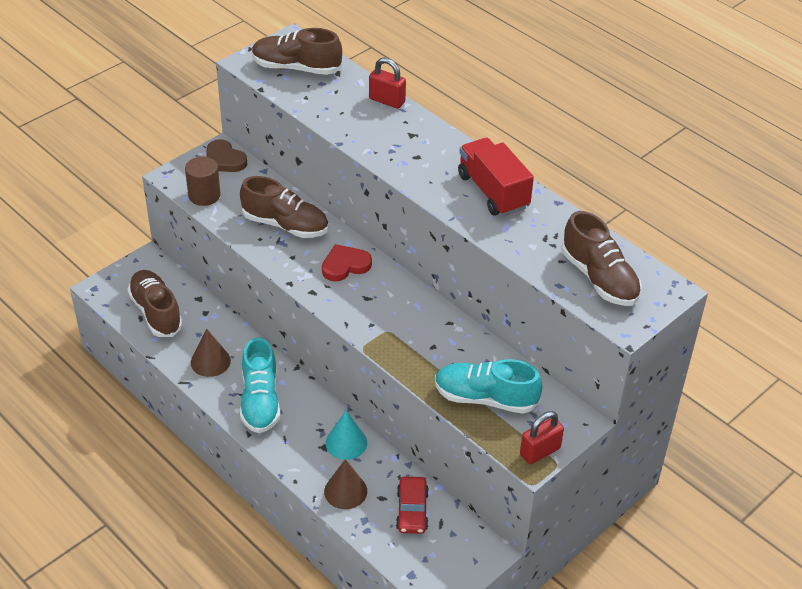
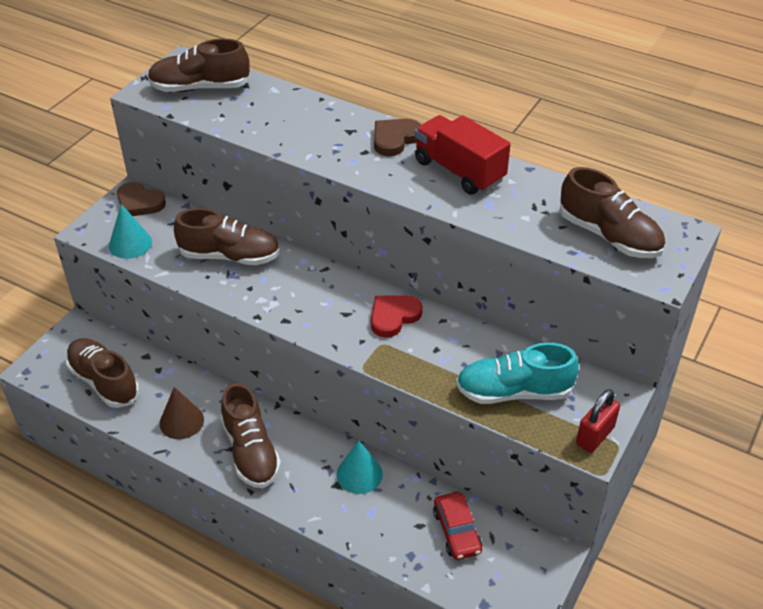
camera: 15 degrees left, 0 degrees up
(204, 195) = (130, 244): brown cylinder -> turquoise cone
(260, 401) = (251, 451): turquoise shoe -> brown shoe
(345, 265) = (309, 284): red heart -> red heart (393, 317)
(345, 491) = (378, 528): brown cone -> none
(387, 101) = (309, 102): red padlock -> none
(448, 150) = (395, 139): none -> brown heart

